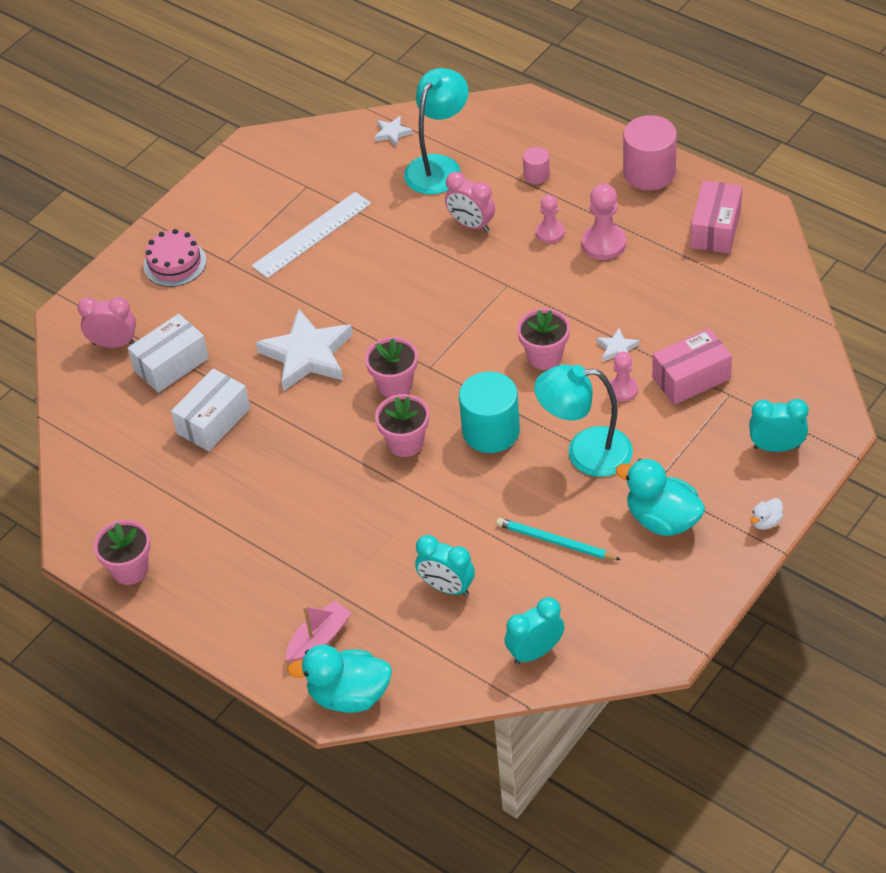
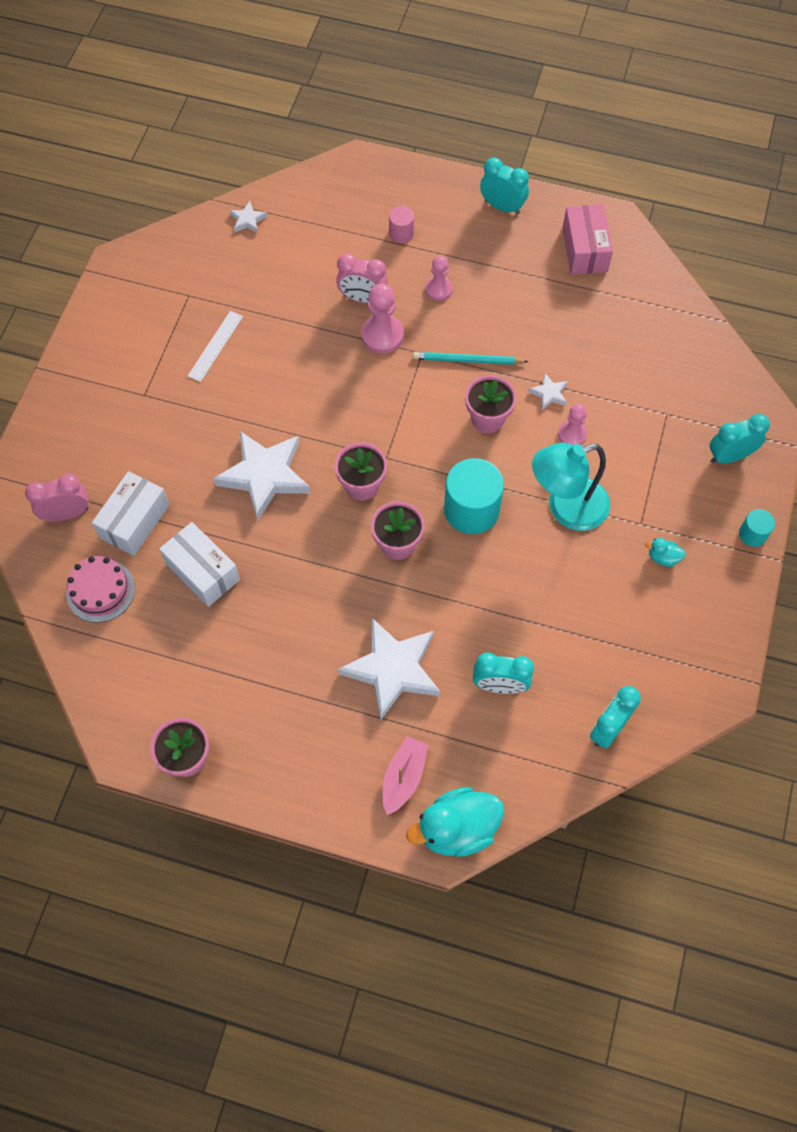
camera: 25 degrees left, 15 degrees up
(175, 263) = (92, 410): pink cake -> pink cake (100, 590)
(213, 421) = (202, 572): white box -> white box turned 60 degrees counterclockwise
(312, 235) = (215, 346): white ruler -> white ruler, size x0.63
(351, 547) = (392, 669): none -> white star
(438, 166) = (306, 245): turquoise lamp -> none
(555, 542) = (578, 608): turquoise pencil -> turquoise pencil (467, 360)
(604, 243) = (492, 289): pink pawn -> pink pawn (382, 335)
(649, 172) = (502, 207): pink cylinder -> turquoise clock
(662, 519) = (663, 557): turquoise duck -> turquoise duck, size x0.45
(691, 378) = (627, 406): pink box -> none
(766, 522) = (752, 534): white duck -> turquoise cylinder

